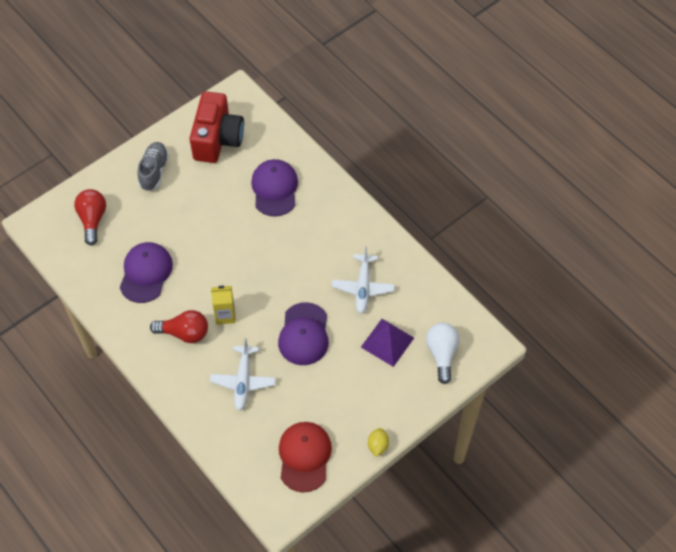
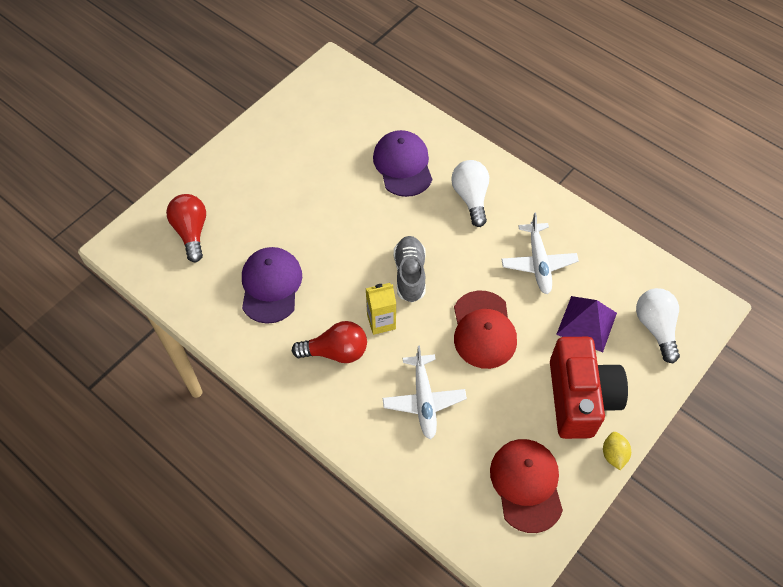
camera: 10 degrees left, 0 degrees up
(154, 171) = (254, 165): grey shoe -> grey shoe (410, 274)
(217, 139) = (321, 119): red camera -> red camera (580, 398)
(304, 334) = (483, 330): purple cap -> red cap
(323, 225) = (471, 198): none -> white light bulb

